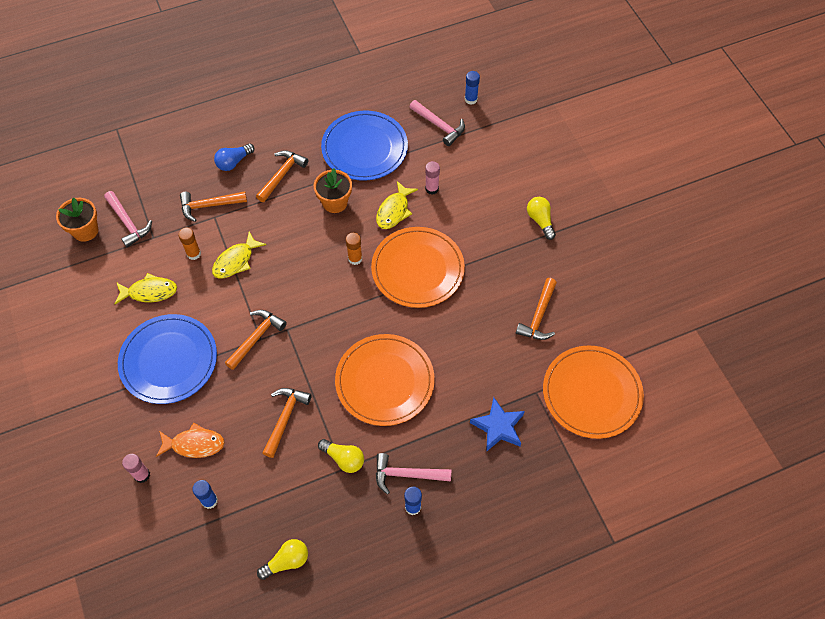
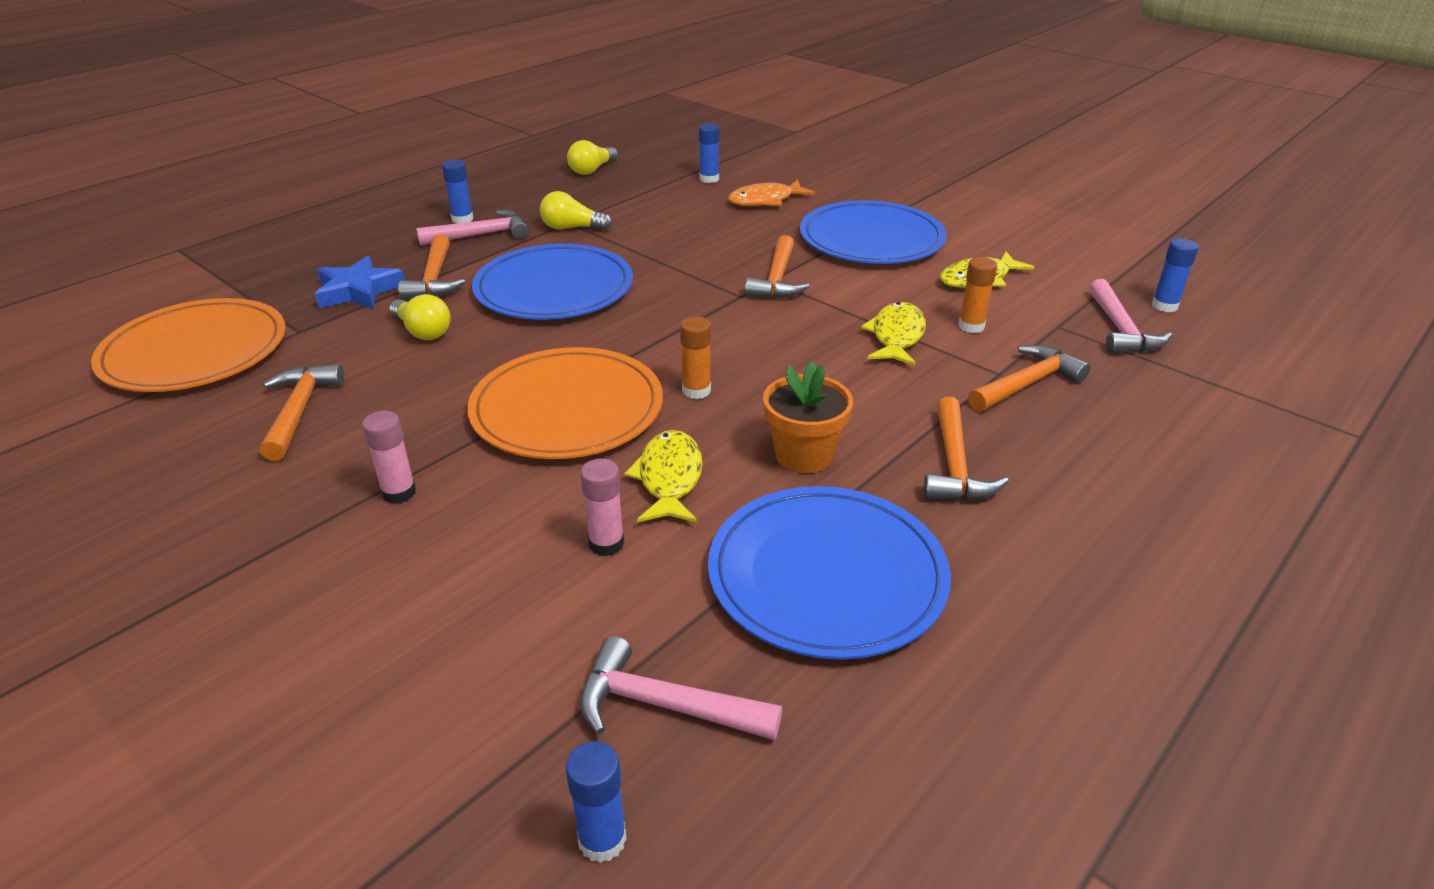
camera: 155 degrees right, 25 degrees down
(85, 230) = (1164, 306): orange flower pot -> blue glue stick
(128, 223) = (1120, 329): pink hammer -> pink hammer turned 120 degrees counterclockwise
(142, 475) = (800, 176): pink glue stick -> pink glue stick (399, 493)
(233, 162) = (1072, 456): blue light bulb -> none
(285, 418) = (672, 236): orange hammer -> orange hammer (434, 279)
(385, 381) = (554, 288): orange plate -> blue plate
(540, 221) = (306, 562): yellow light bulb -> yellow light bulb (423, 331)

